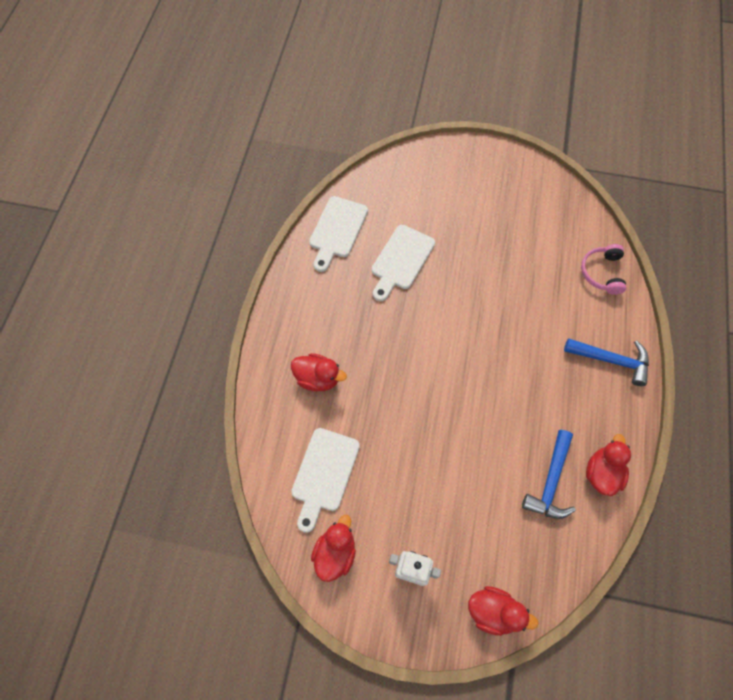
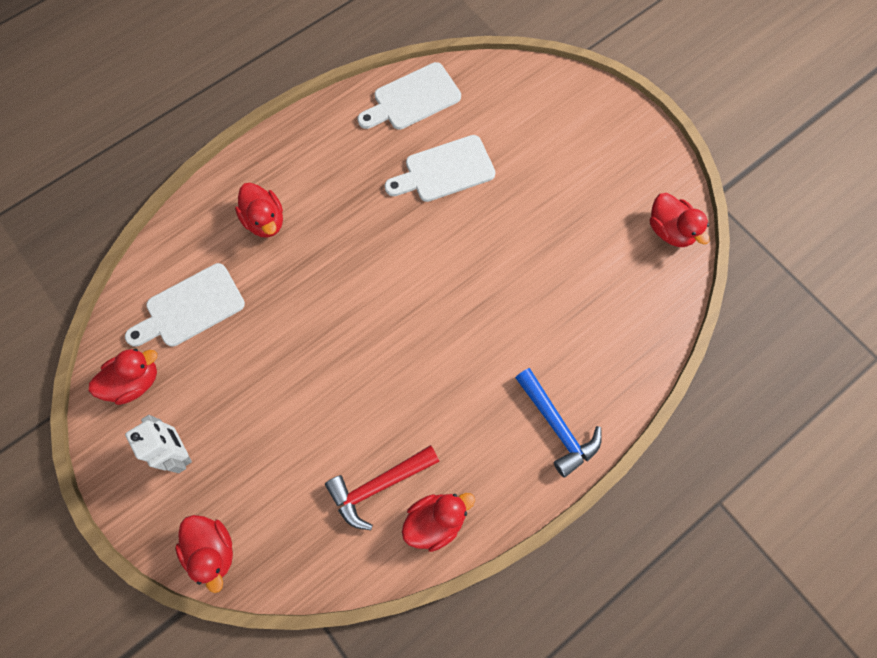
camera: 40 degrees right, 5 degrees up
(550, 482) = (378, 486): blue hammer -> red hammer
(561, 201) = (669, 230): none -> red duck
(602, 273) = (638, 334): pink headphones -> none

